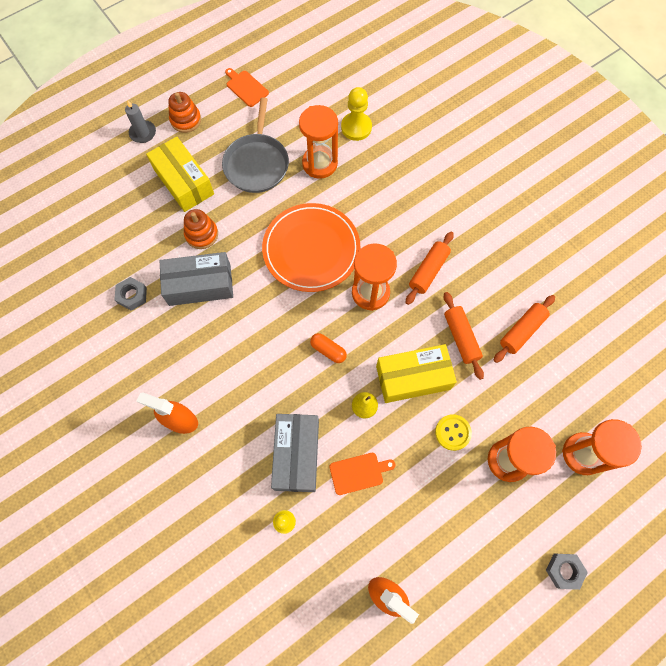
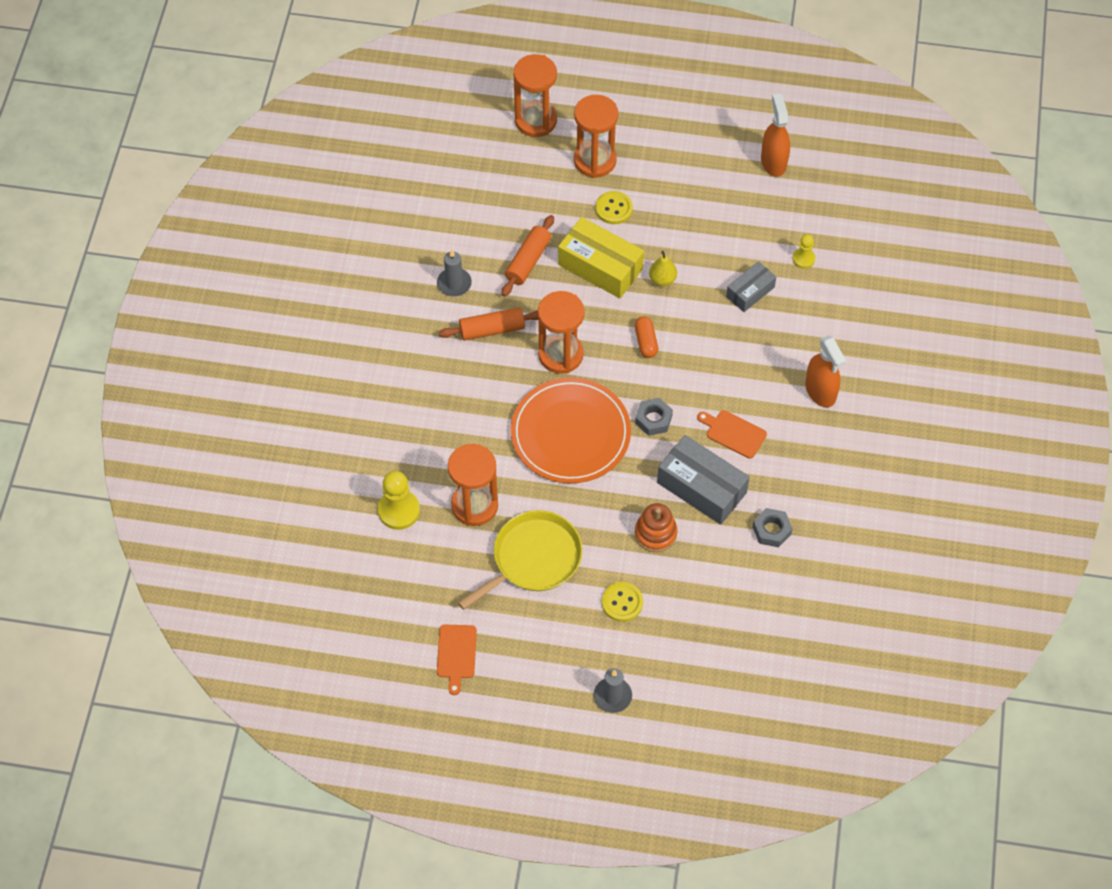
camera: 135 degrees left, 10 degrees down
(184, 182) = (622, 602): yellow box -> yellow button
(186, 120) = (555, 672): orange stacking toy -> none
(257, 163) = (533, 559): grey pan -> yellow pan
(296, 455) = (750, 292): grey box -> grey box, size x0.59
(358, 473) = (714, 242): orange cutting board -> orange cutting board (733, 433)
(485, 280) = (454, 283): none -> grey candle
(522, 331) = (474, 225): orange rolling pin -> none
(564, 570) = (635, 77): grey nut -> grey nut (653, 419)

